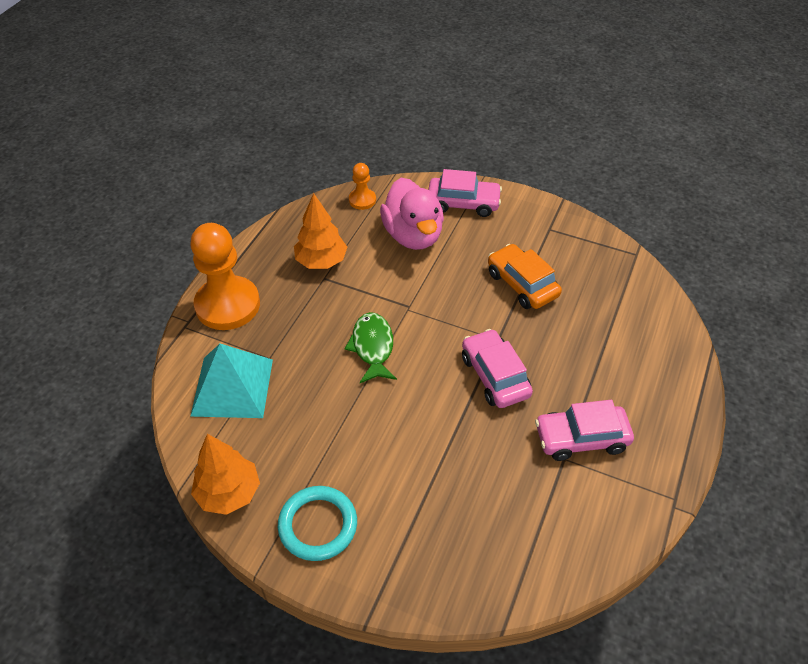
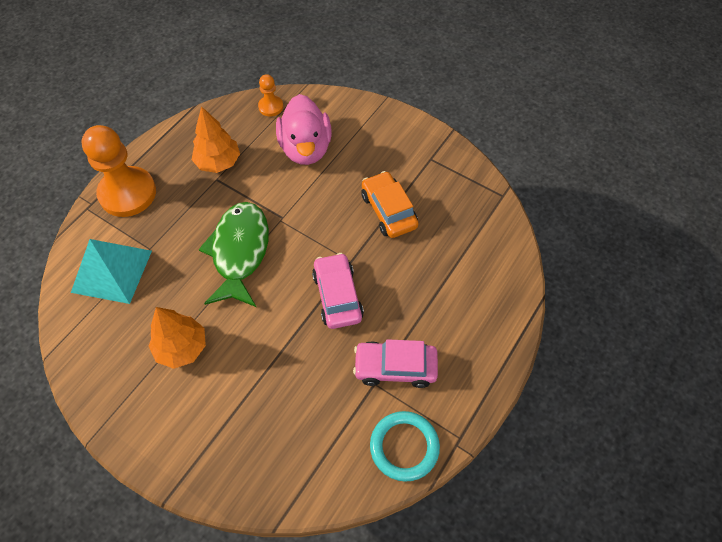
camera: 10 degrees right, 10 degrees up
(229, 493) = (84, 367): orange tree -> orange tree (181, 347)
(318, 525) = (149, 408): turquoise ring -> turquoise ring (404, 447)
(372, 347) = (239, 252): green fish -> green fish, size x1.55
(463, 203) = (360, 122): pink car -> none

